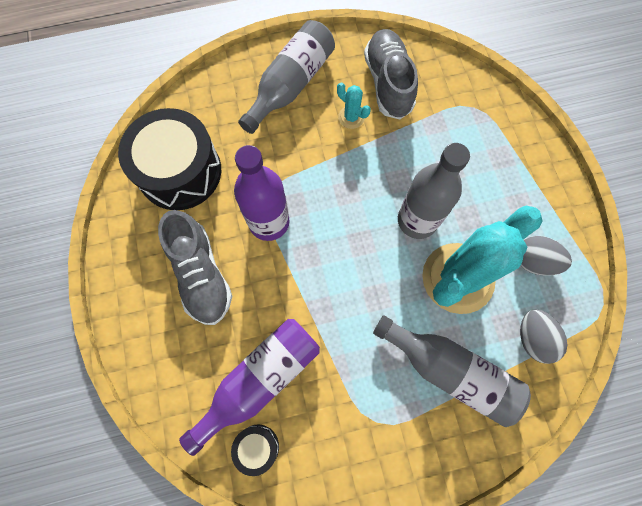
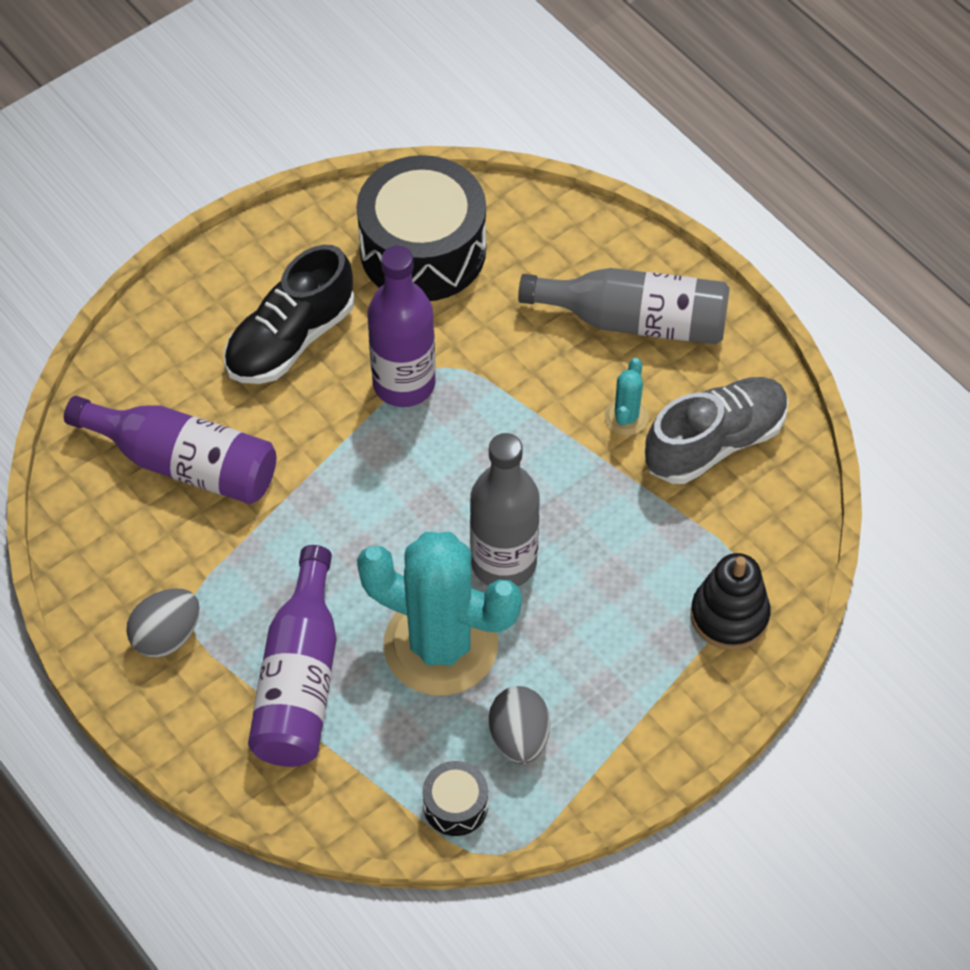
camera: 65 degrees right, 15 degrees down
(201, 274) = (290, 339): grey shoe -> black shoe
(257, 447) = (100, 495): black drum -> black drum (455, 805)
(450, 371) = (299, 680): grey bottle -> purple bottle
(497, 124) = (729, 615): none -> black stacking toy
(533, 338) = (397, 772): grey egg -> grey egg (167, 636)

